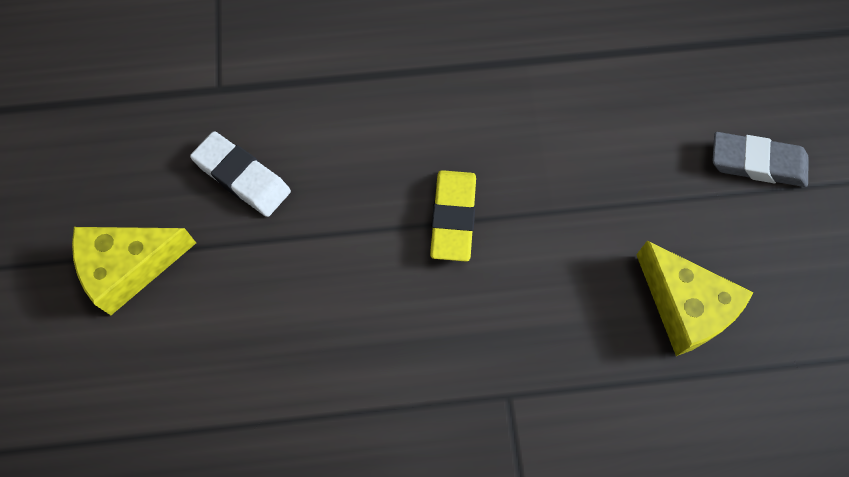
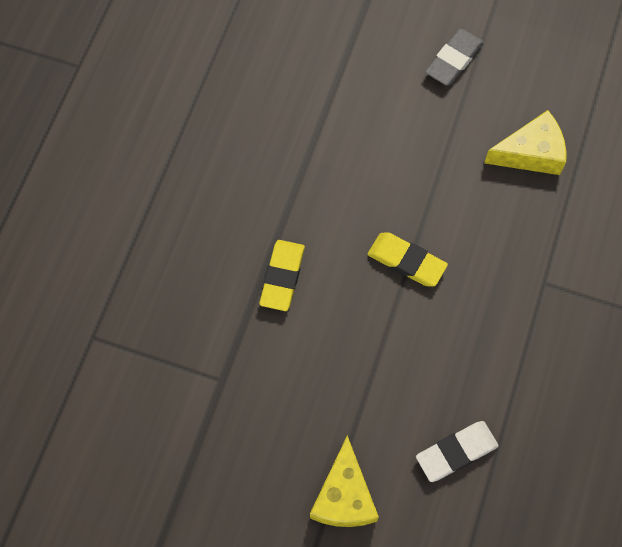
camera: 65 degrees left, 0 degrees up
(242, 177) = (307, 390): white eraser -> white eraser (456, 452)
(367, 96) = (282, 277): none -> yellow eraser

